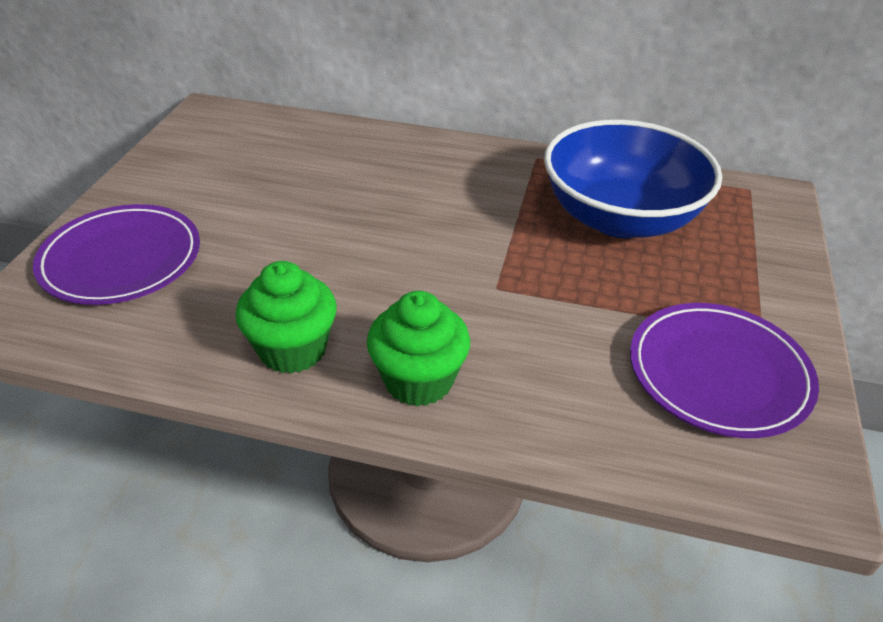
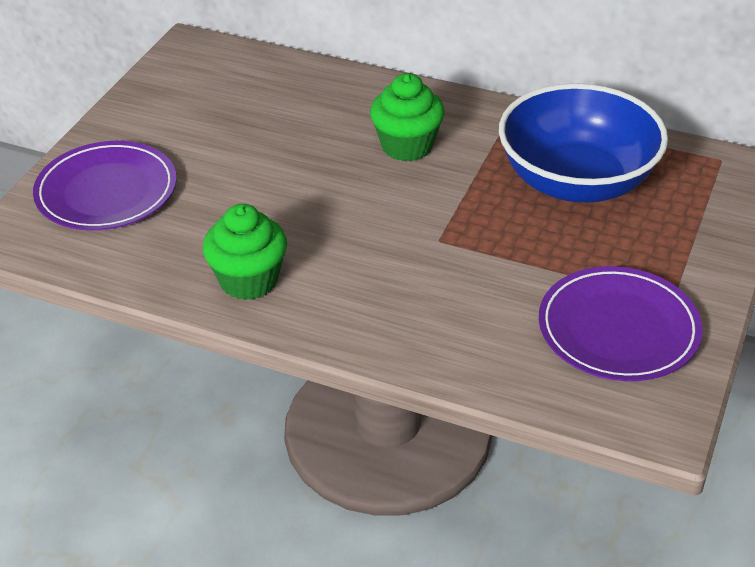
camera: 10 degrees right, 0 degrees up
(418, 380) = (352, 314): green cupcake -> green cupcake (407, 146)

